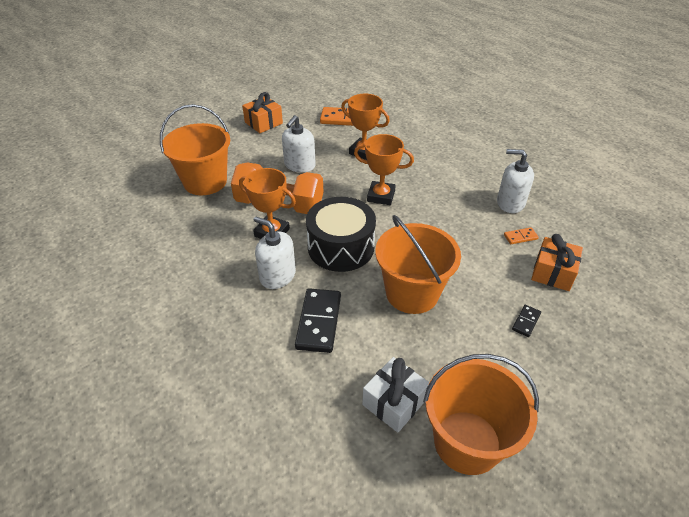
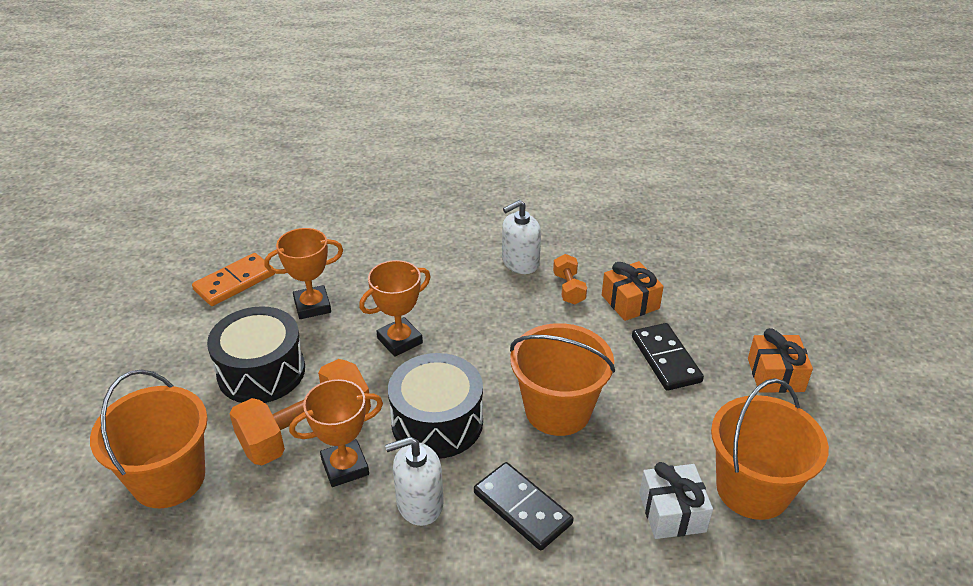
camera: 50 degrees left, 5 degrees down
(263, 123) = (132, 353): orange gift -> orange gift (775, 375)
(299, 165) = (261, 371): white soap dispenser -> black drum
(520, 237) = (569, 289): orange domino -> orange dumbbell
(526, 321) = (665, 359): black domino -> black domino, size x2.04

